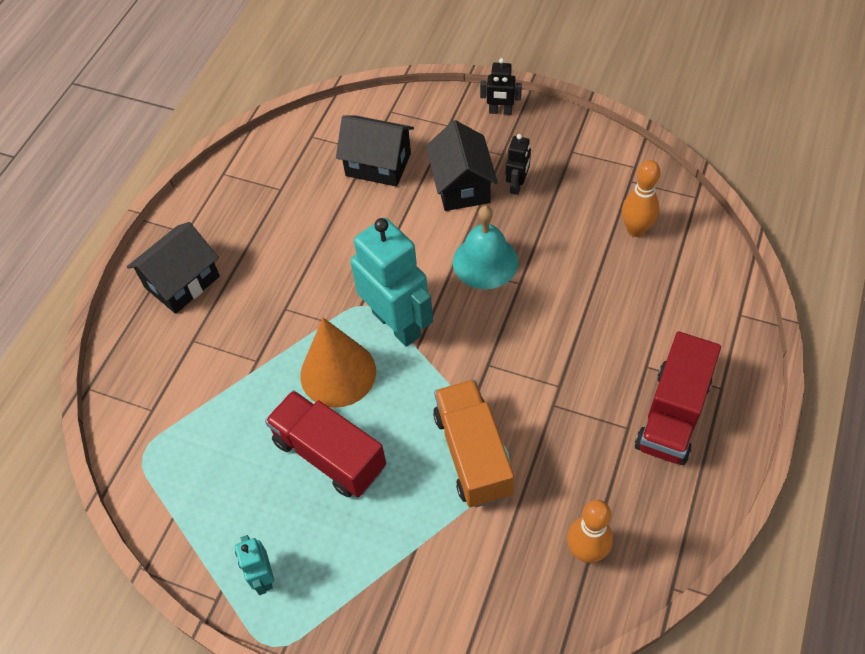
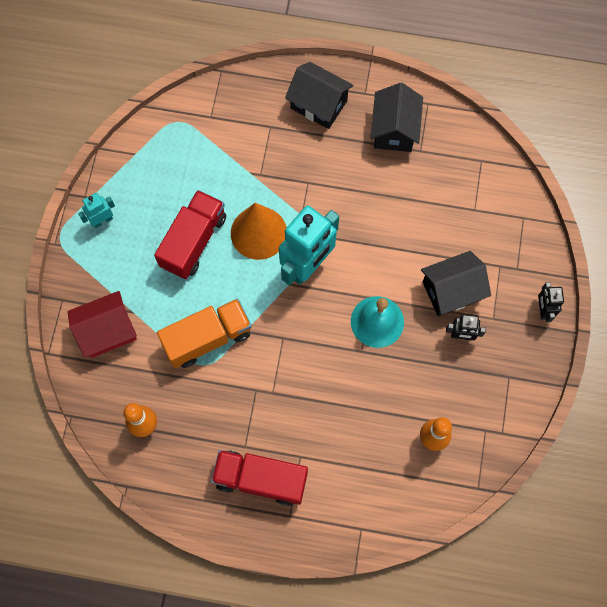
camera: 75 degrees right, 15 degrees up
(378, 164) = (461, 220): black house -> black house (394, 130)
(437, 589) = (107, 331): none -> red house

